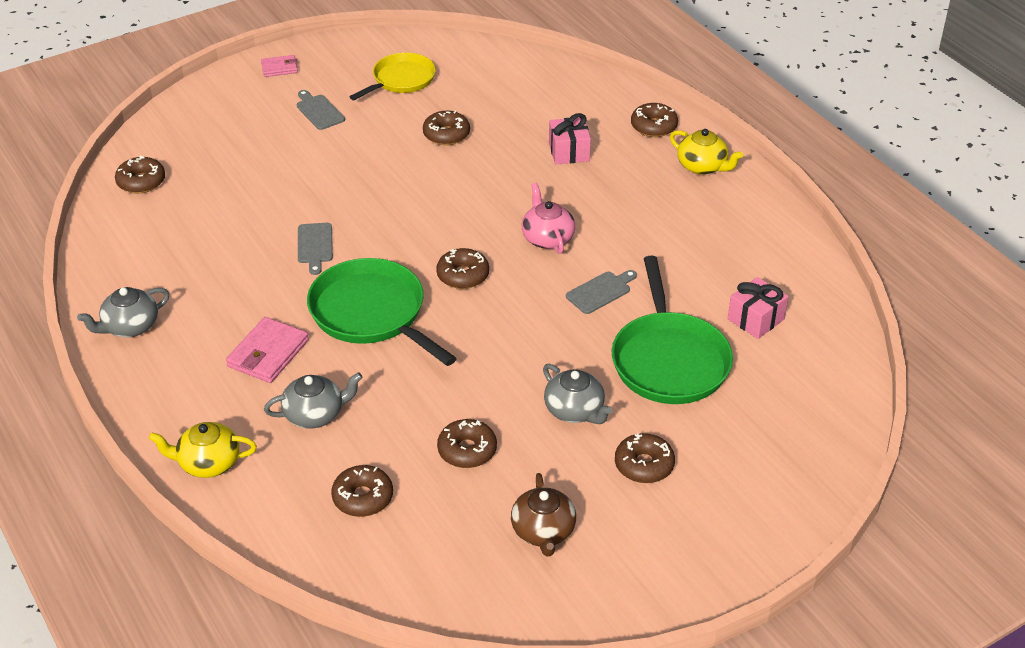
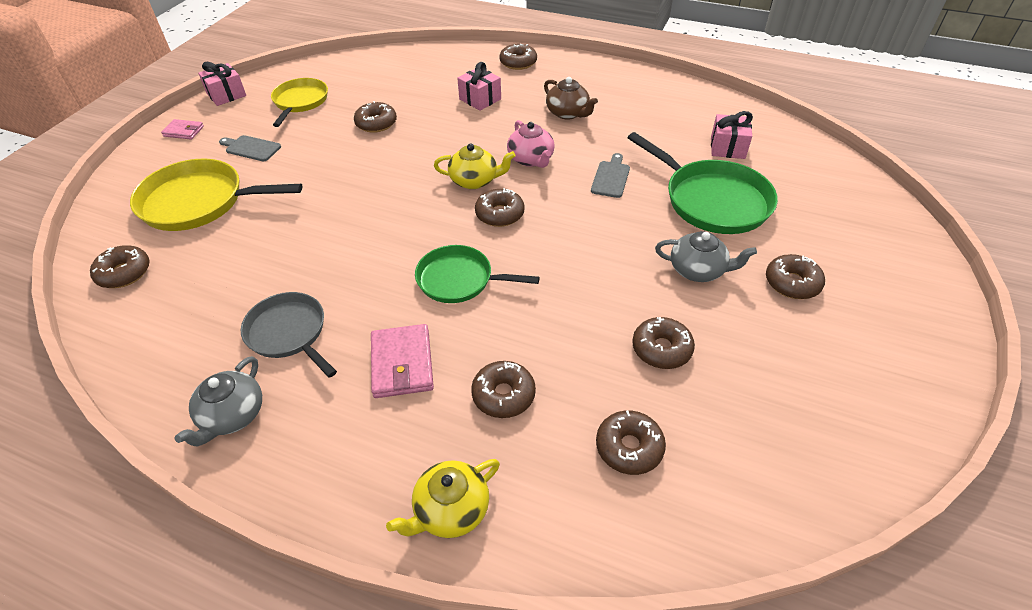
camera: 35 degrees left, 5 degrees up
(212, 289) = (289, 333): none -> grey pan
(238, 145) = (199, 202): none -> yellow pan
(279, 68) = (183, 131): pink wallet -> pink wallet turned 60 degrees clockwise
(315, 246) = (352, 249): grey cutting board -> none
(315, 414) = (503, 395): grey teapot -> brown donut
(345, 43) = (226, 95): none -> pink gift
(371, 313) = (459, 280): green pan -> green pan, size x0.65
(543, 532) = (796, 381): brown teapot -> brown teapot (568, 113)
(547, 238) = (531, 159): pink teapot -> pink teapot turned 150 degrees counterclockwise
(702, 166) = (578, 73): yellow teapot -> yellow teapot (475, 181)

